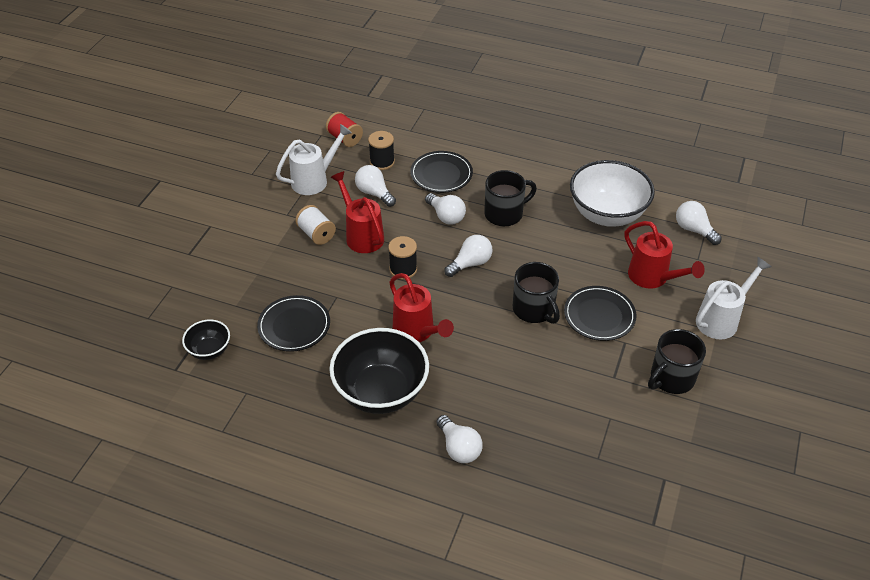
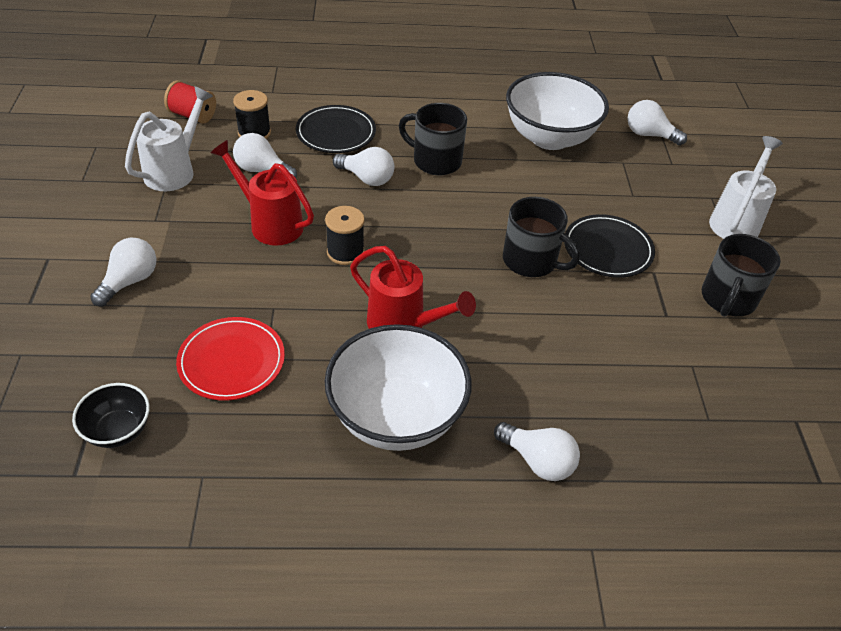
camera: 25 degrees left, 0 degrees up
(294, 326) = (231, 361): black plate -> red plate
(316, 234) = (208, 235): white spool -> none
(381, 392) = (396, 417): black bowl -> white bowl
(470, 263) = (426, 226): white light bulb -> white light bulb (130, 281)
(505, 214) = (435, 161): black mug -> black mug turned 105 degrees counterclockwise
(652, 278) = (639, 194): red watering can -> none

